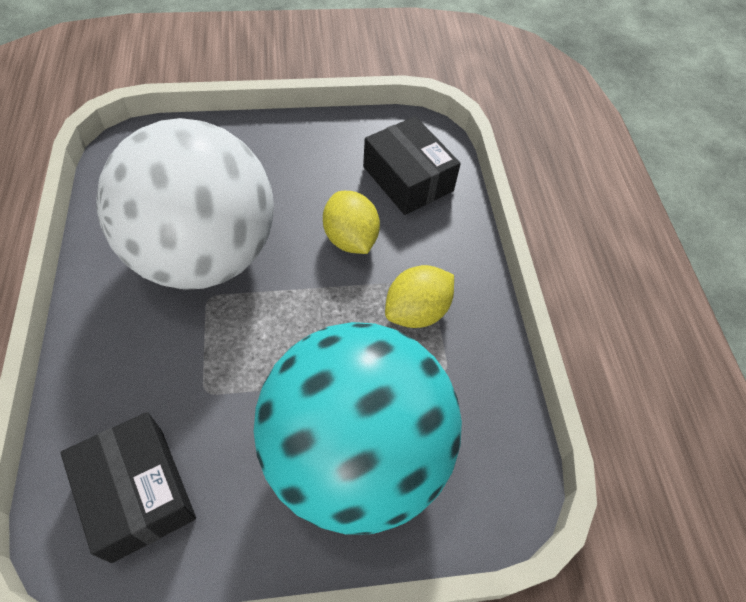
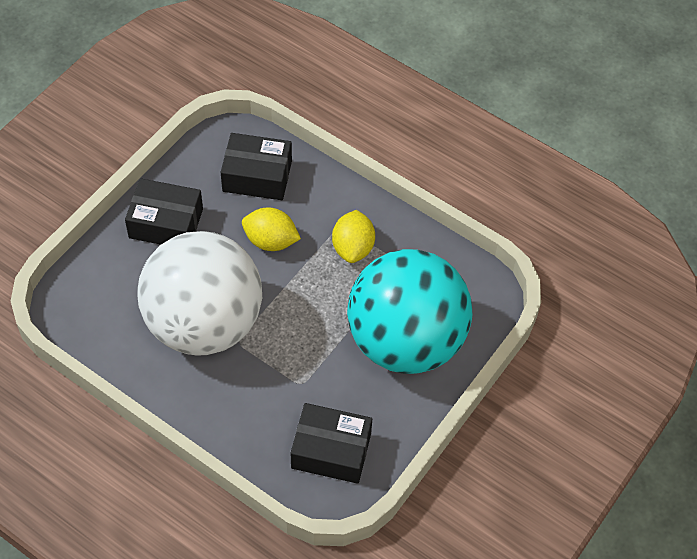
camera: 45 degrees left, 0 degrees up
(287, 153) = (166, 223): none -> black box

